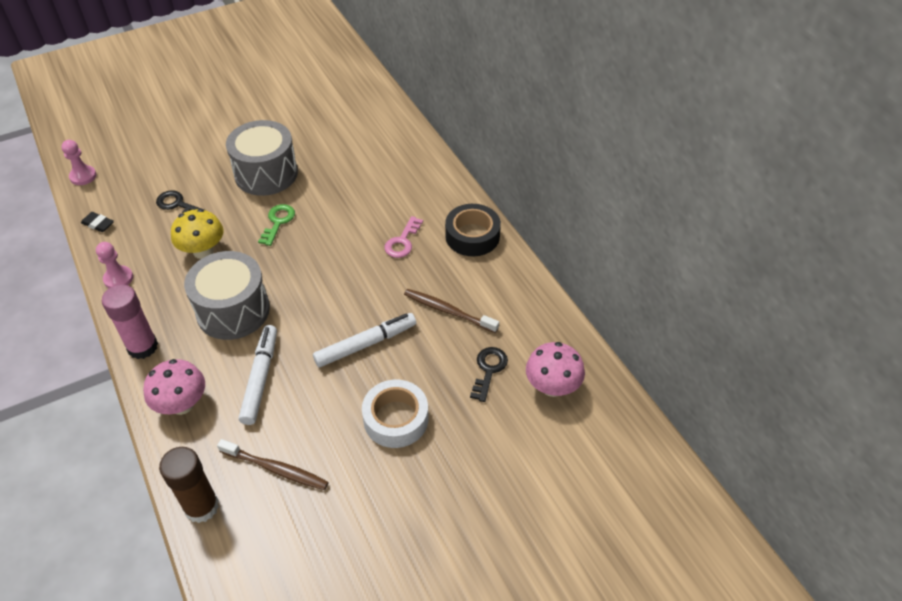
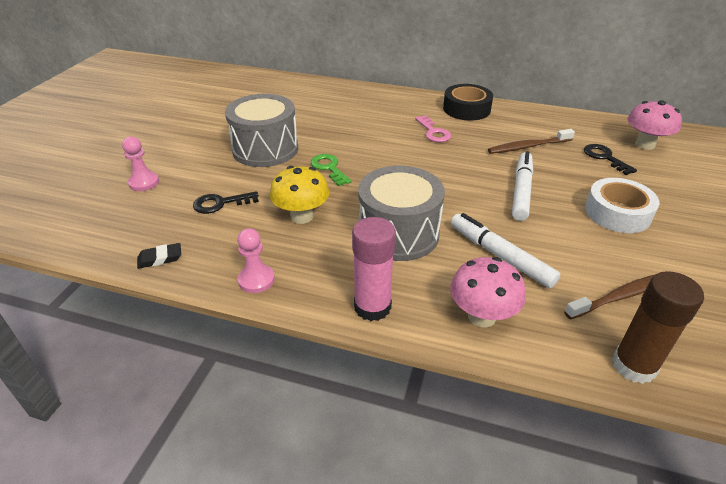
camera: 45 degrees left, 10 degrees down
(83, 176) = (78, 237): pink pawn -> pink pawn (144, 183)

